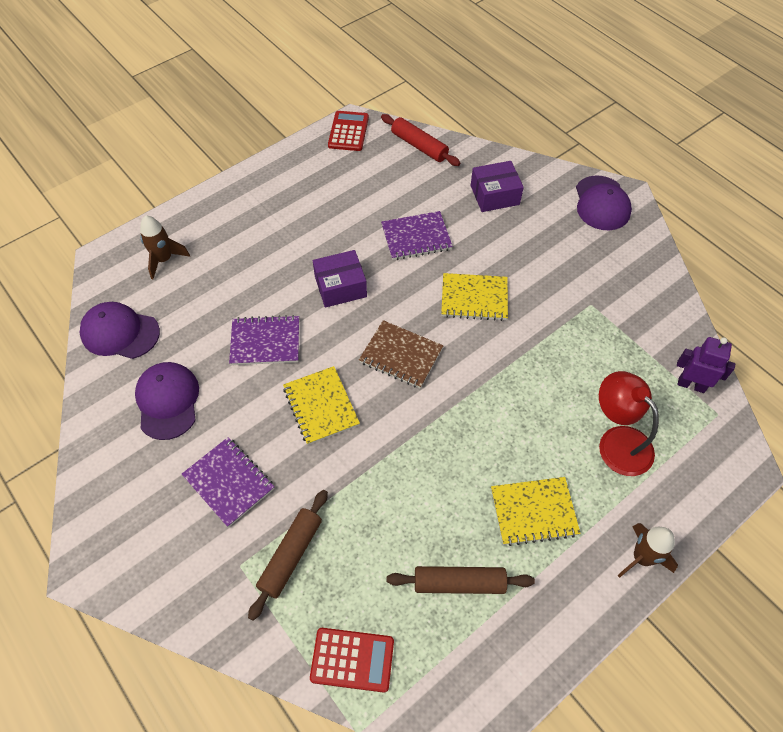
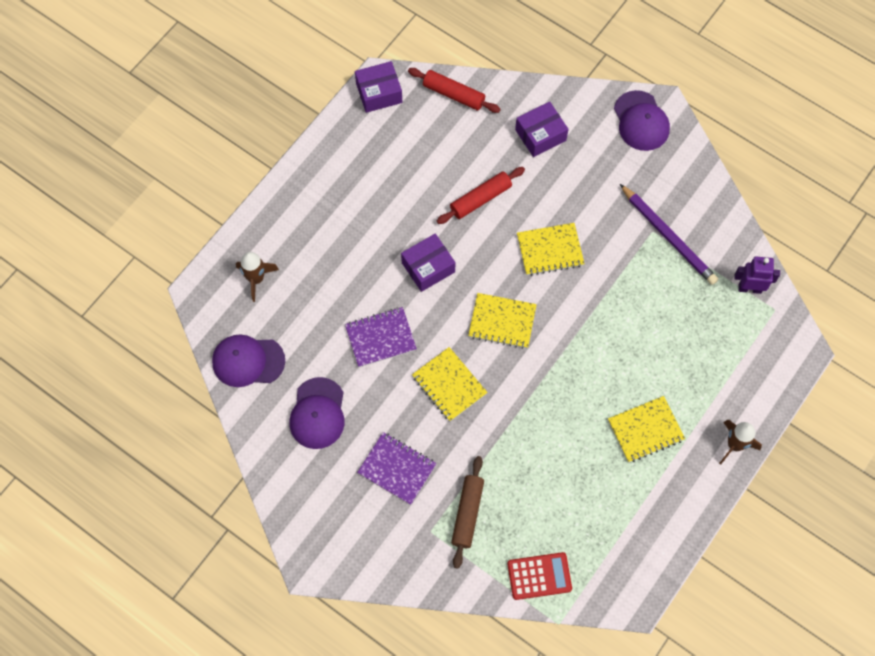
camera: 15 degrees left, 10 degrees up
(168, 401) = (317, 413): purple cap -> purple cap turned 150 degrees counterclockwise
(348, 131) = (379, 93): red calculator -> purple box
(401, 355) = (502, 321): brown notebook -> yellow notebook
(416, 237) = (480, 199): purple notebook -> red rolling pin
(459, 583) = (602, 500): brown rolling pin -> none
(607, 313) = (668, 236): none -> purple pencil
(617, 441) = (699, 354): red lamp -> none

